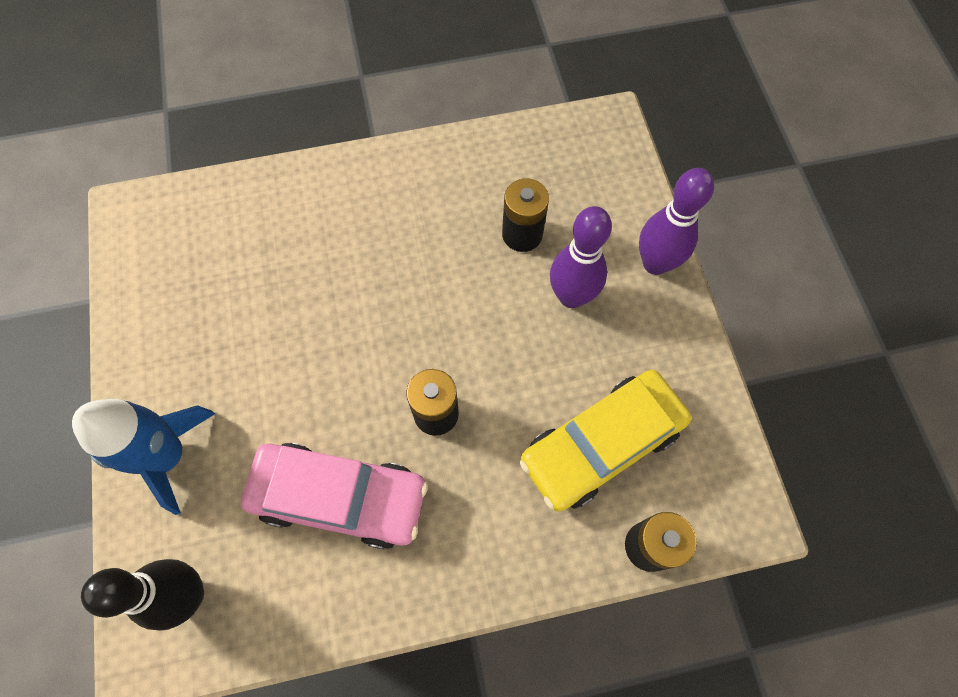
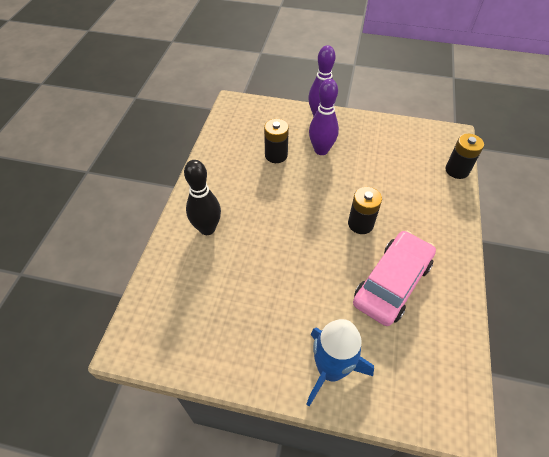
camera: 65 degrees left, 15 degrees down
(189, 595) = (427, 382): black bowling pin -> black bowling pin (207, 228)
(601, 444) = (402, 168): yellow car -> none

